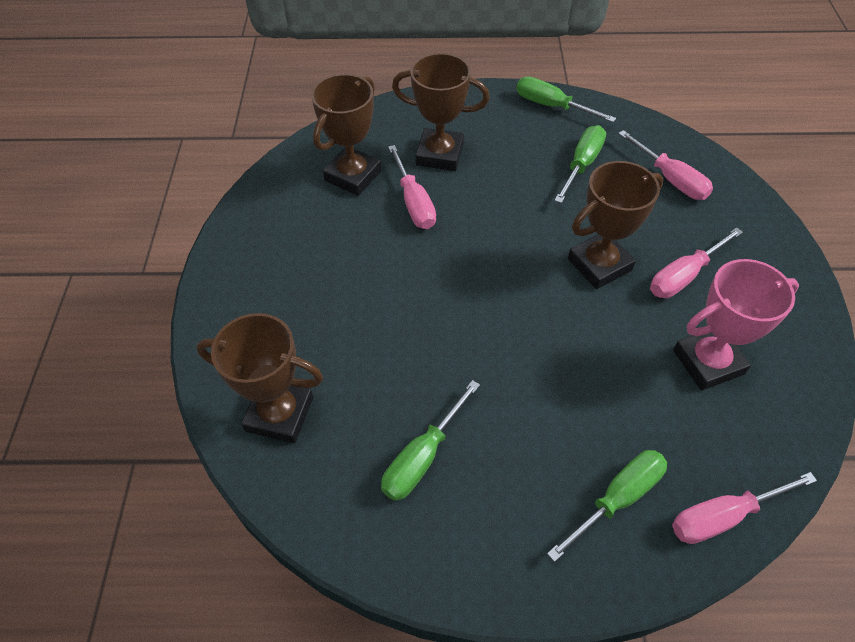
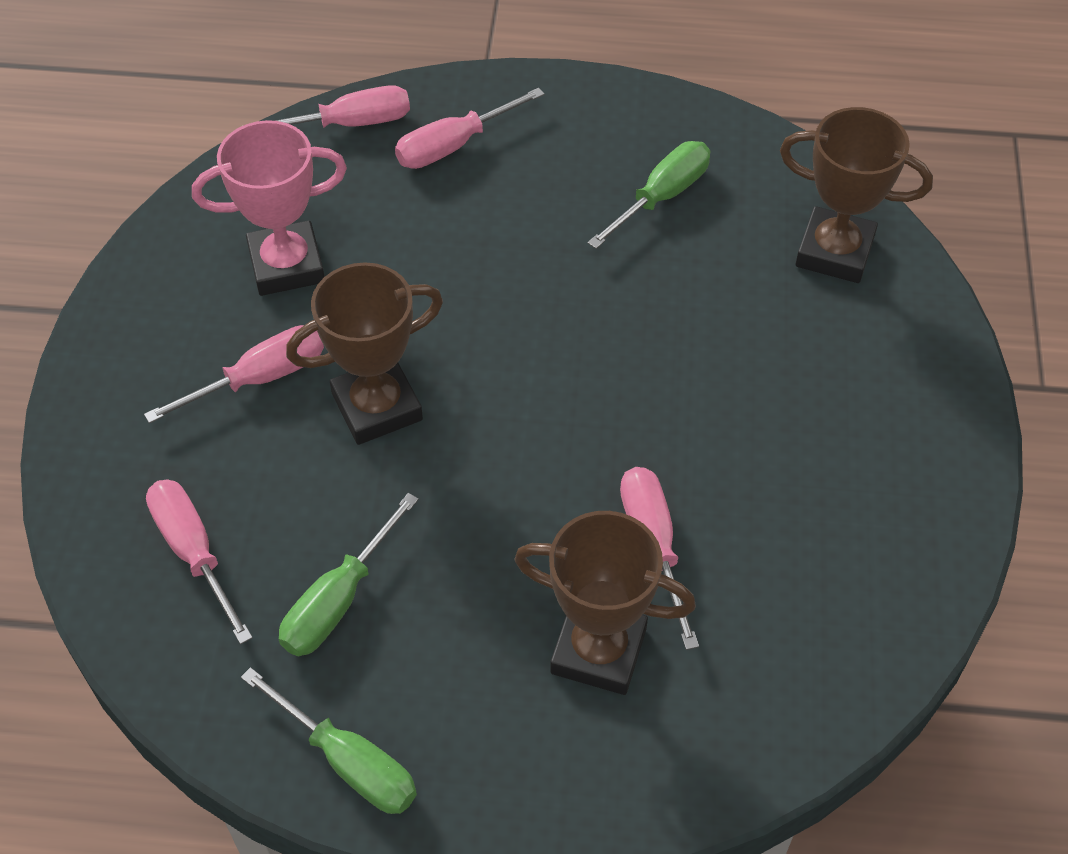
camera: 175 degrees left, 0 degrees up
(353, 176) = (763, 615): brown trophy -> none
(617, 499) = (454, 145): green screwdriver -> pink screwdriver

